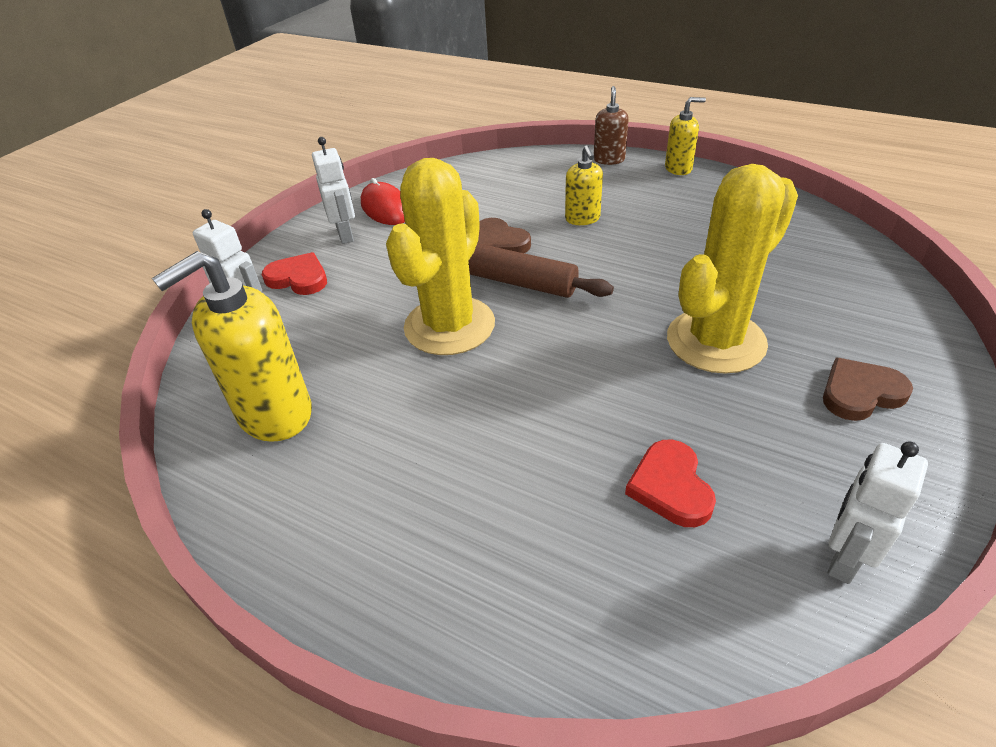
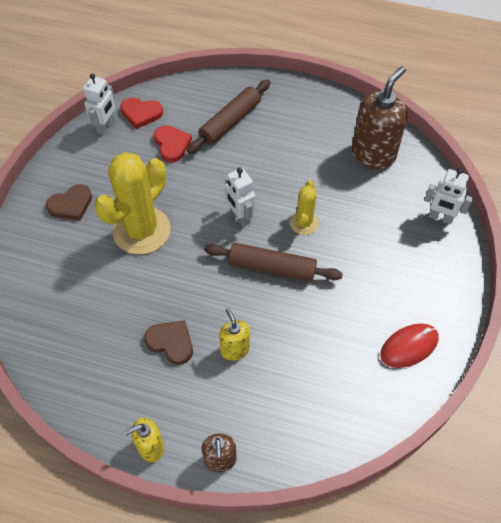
camera: 165 degrees right, 15 degrees up
(274, 414) = (373, 154): yellow soap dispenser -> brown soap dispenser
(298, 278) = (428, 253): red heart -> red heart (141, 113)
(345, 235) = (423, 305): white robot -> white robot (240, 217)
(385, 208) = (409, 346): red mouse -> red mouse turned 75 degrees counterclockwise
(449, 326) = (304, 223): yellow cactus -> yellow cactus, size x0.51
(499, 242) = (296, 310): brown heart -> brown heart (171, 342)
(531, 524) = (230, 122): none -> brown rolling pin

